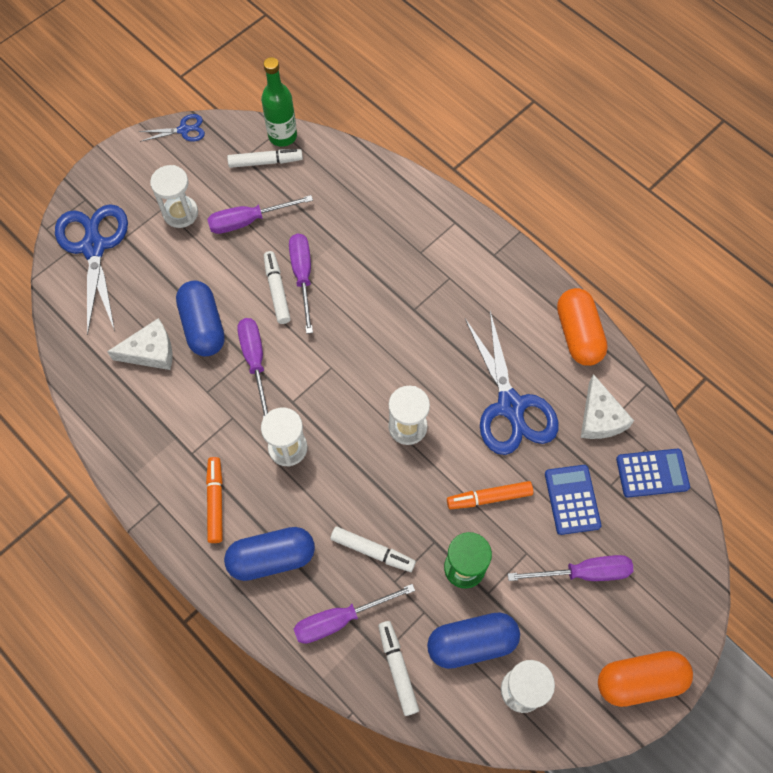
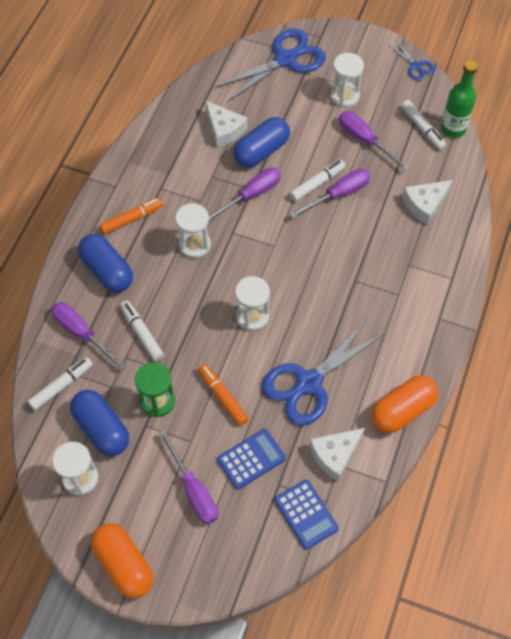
camera: 65 degrees right, 5 degrees down
(358, 204) = (425, 204): none -> white cheese
(372, 551) = (142, 333): white marker -> white marker turned 150 degrees clockwise

